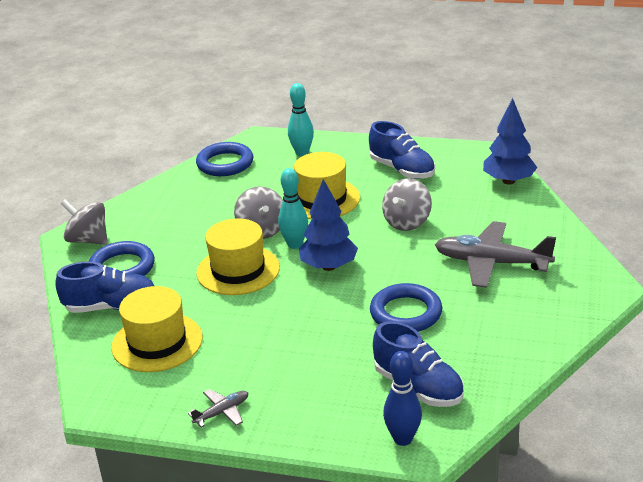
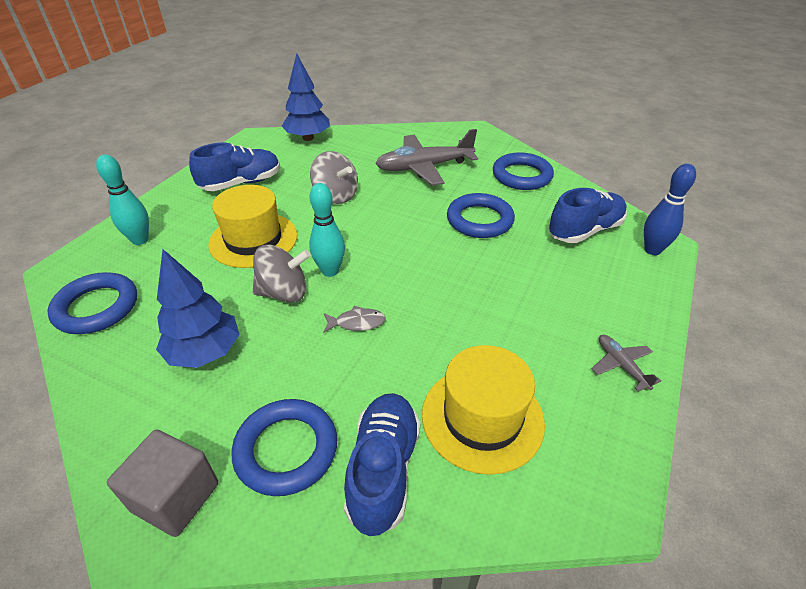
camera: 80 degrees left, 10 degrees up
(88, 240) = (175, 497): grey spinning top -> grey cube
(238, 270) = (357, 323): yellow hat -> grey fish
(328, 266) = (385, 253): blue tree -> blue tree (205, 353)
(491, 263) = (424, 167): grey plane -> grey plane turned 45 degrees clockwise
(513, 333) = (522, 176): none -> blue ring

